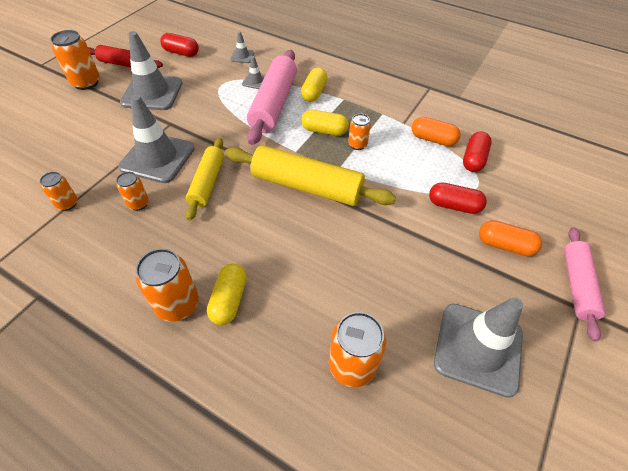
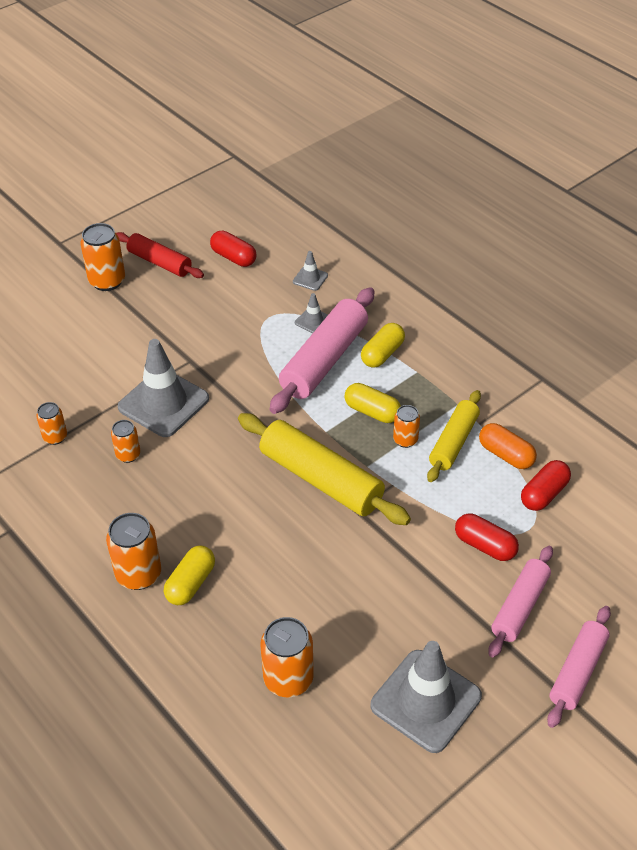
camera: 20 degrees right, 5 degrees down
(152, 93) = (181, 312): grey traffic cone -> none
(207, 183) = (209, 448): yellow rolling pin -> yellow rolling pin (453, 442)
(505, 245) = (519, 606): orange capsule -> pink rolling pin

